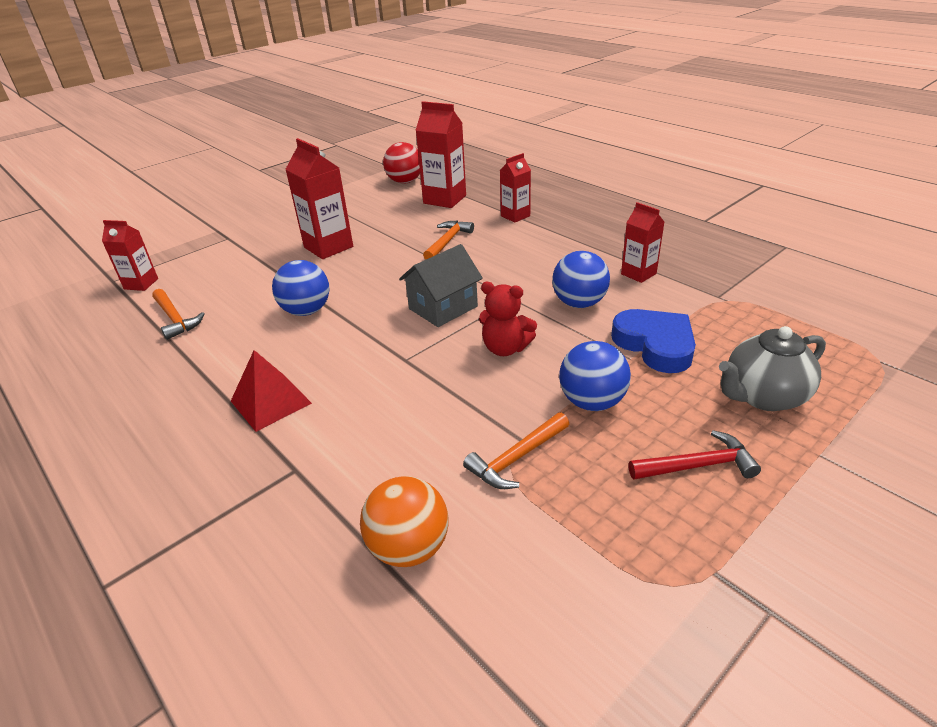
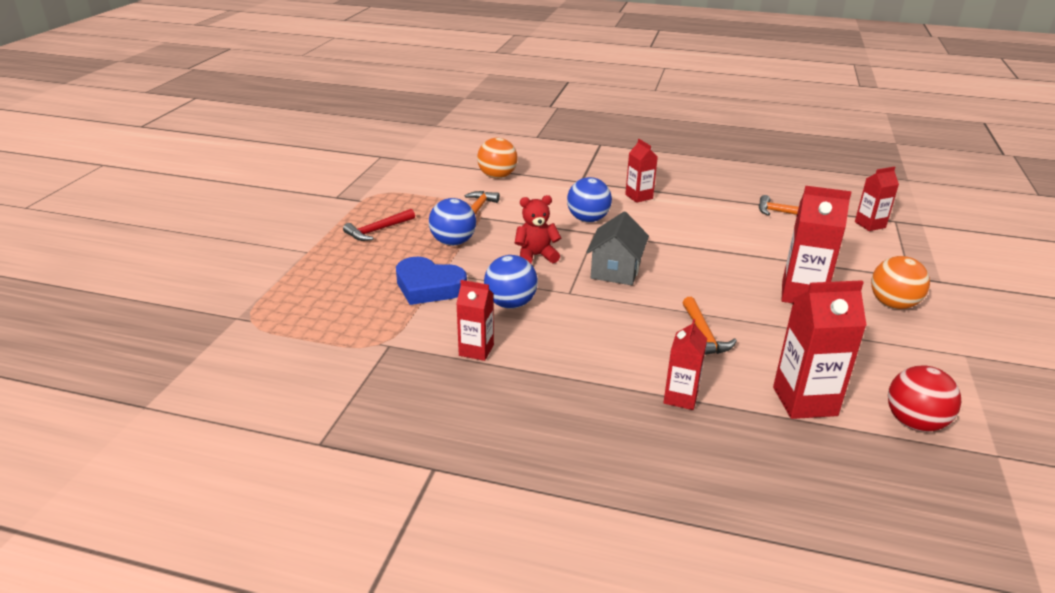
camera: 145 degrees right, 5 degrees down
(270, 402) = (639, 197): red pyramid -> red carton
(284, 226) = (893, 304): none -> orange ball
(306, 311) = (711, 241): blue ball -> blue ball (588, 219)
(763, 396) = (342, 272): grey teapot -> none

